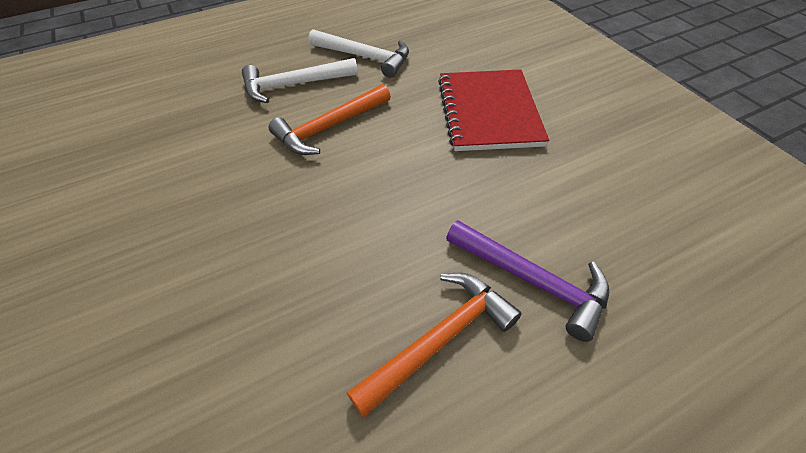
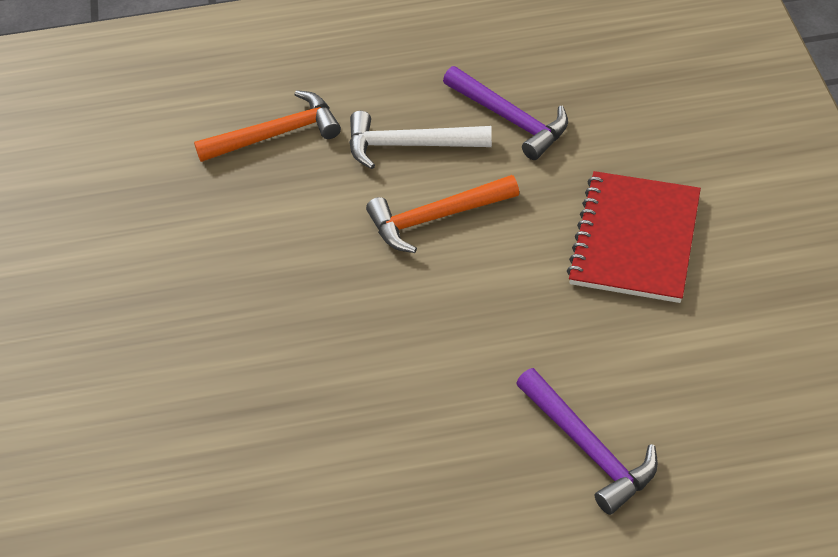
camera: 20 degrees right, 0 degrees up
(365, 57) = (510, 119): white hammer -> purple hammer
(440, 339) = (475, 477): orange hammer -> orange hammer (276, 134)

